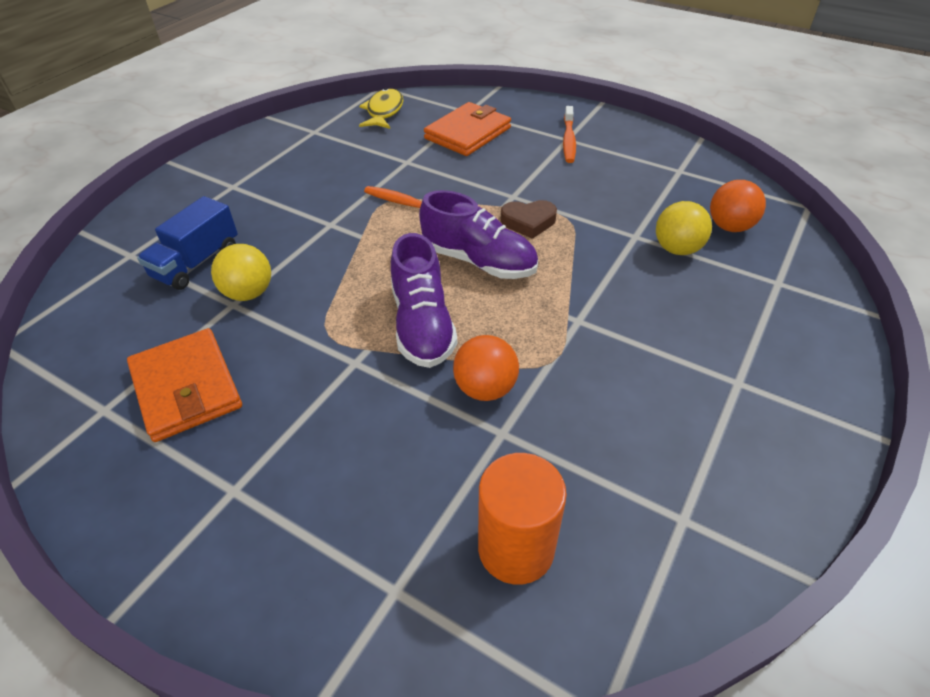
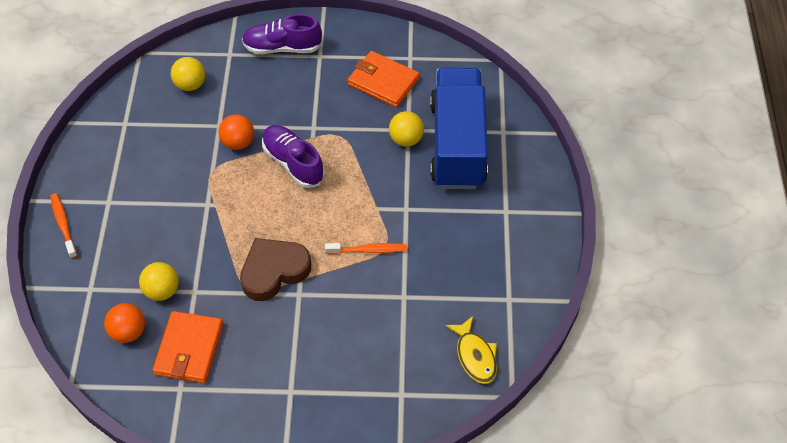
camera: 150 degrees right, 10 degrees up
(197, 262) = (457, 144): blue truck -> blue truck, size x2.03
(467, 133) = (380, 358): orange wallet -> orange wallet (189, 349)
(478, 261) = (288, 221): purple shoe -> purple shoe (282, 47)
(516, 548) = (190, 85): orange cylinder -> yellow ball
(528, 222) = (274, 271): brown heart -> brown heart, size x1.73
(568, 140) = (288, 389): orange toothbrush -> orange toothbrush (63, 224)

